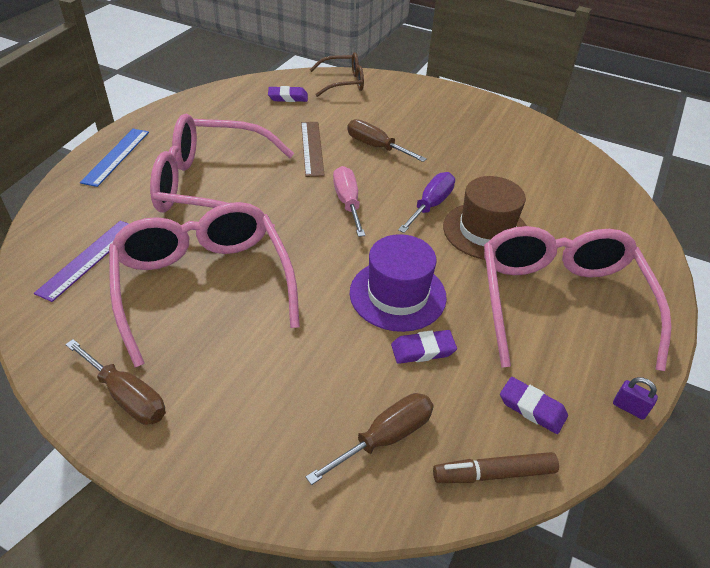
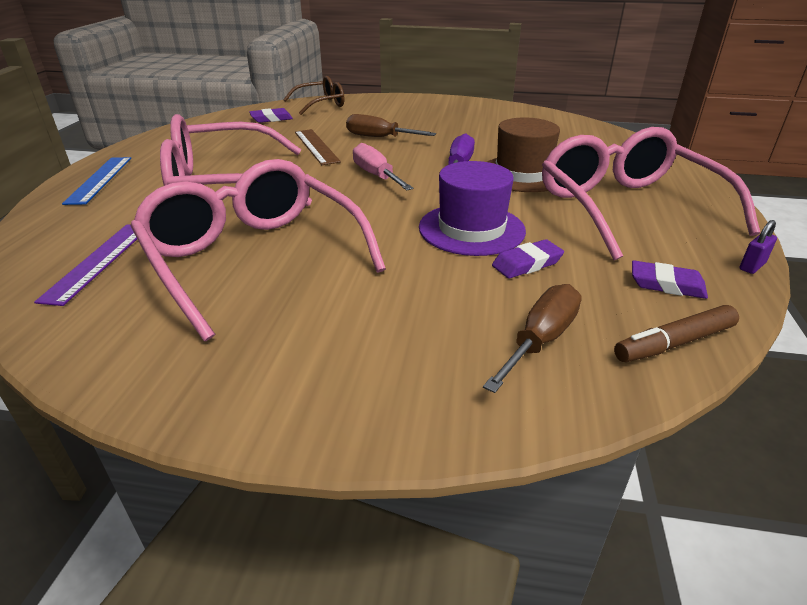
camera: 15 degrees left, 10 degrees down
(127, 396) = (205, 372): brown screwdriver -> none
(629, 408) = (752, 266): purple padlock -> purple padlock turned 60 degrees counterclockwise

